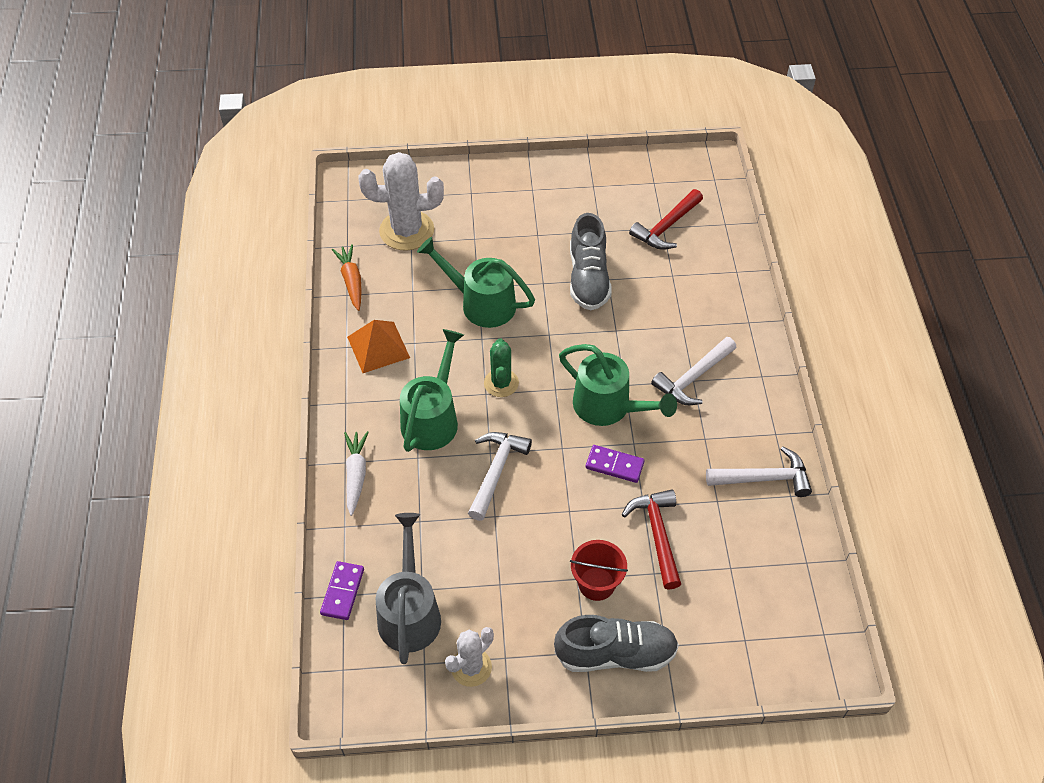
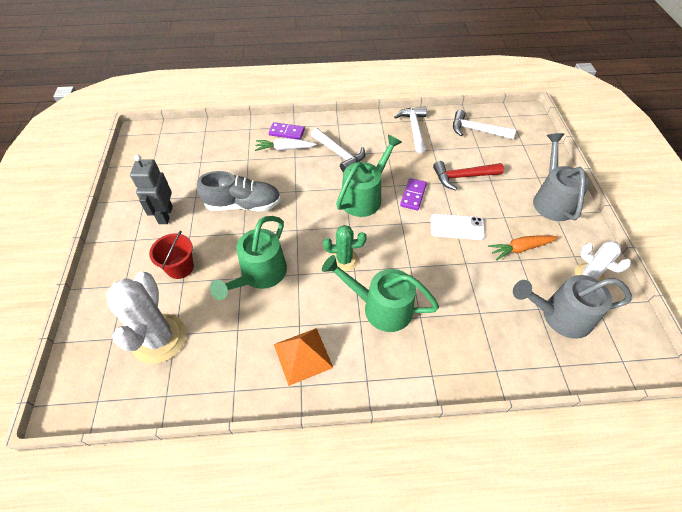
camera: 90 degrees left, 0 degrees up
(343, 592) = (557, 366): purple domino -> purple domino (287, 132)
(351, 281) = (216, 387): orange carrot -> orange carrot (520, 249)
(356, 475) = (444, 365): white carrot -> white carrot (284, 149)
(496, 471) = (426, 262): white hammer -> white hammer (476, 130)
(556, 513) = (457, 227): none -> white phone
(569, 208) = (165, 215): none -> grey robot
(596, 584) = (505, 207): red bucket -> red bucket (180, 267)
(615, 654) = (551, 199): grey shoe -> grey watering can
(666, 227) = (200, 160): red hammer -> none

